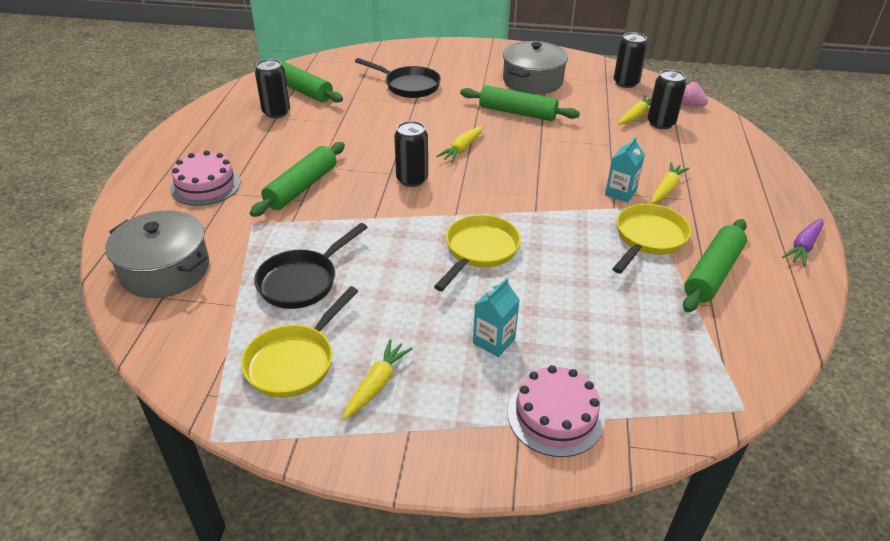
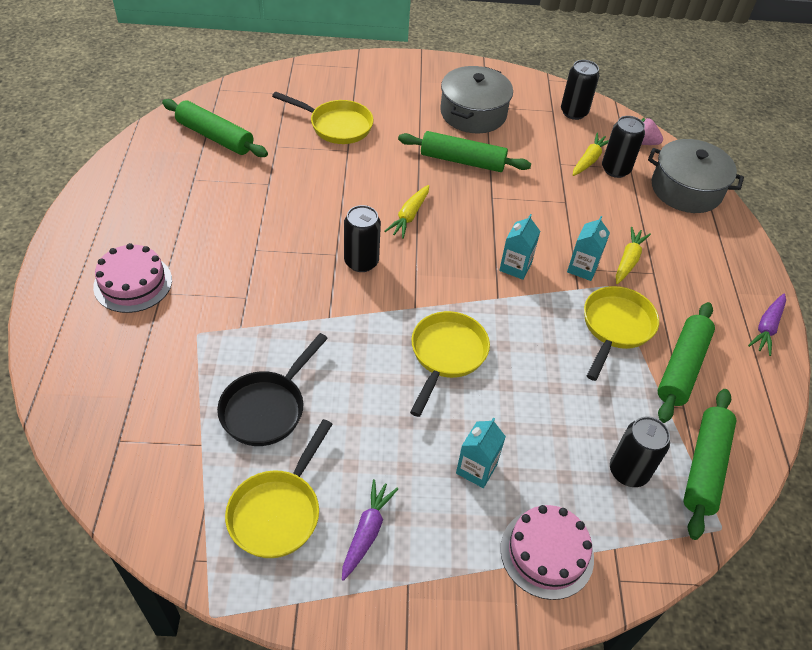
camera: 10 degrees left, 10 degrees up
(165, 270) = (114, 404): grey pot -> grey pot (686, 189)
(276, 112) = (192, 172): black can -> black can (628, 471)
(301, 187) = (242, 280): green rolling pin -> green rolling pin (705, 467)
(377, 384) = (367, 532): yellow carrot -> purple carrot
(408, 86) = (336, 126): black pan -> yellow pan
(555, 189) = (515, 267): none -> turquoise carton

